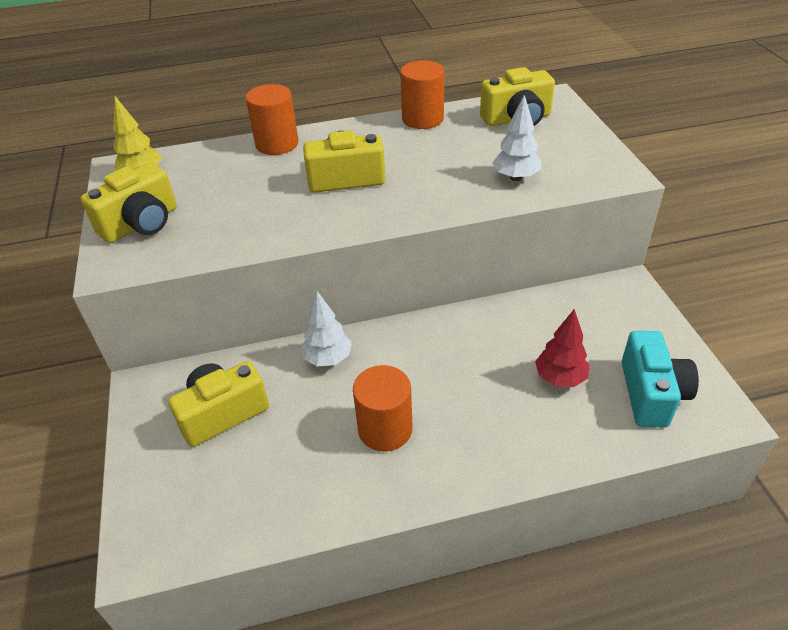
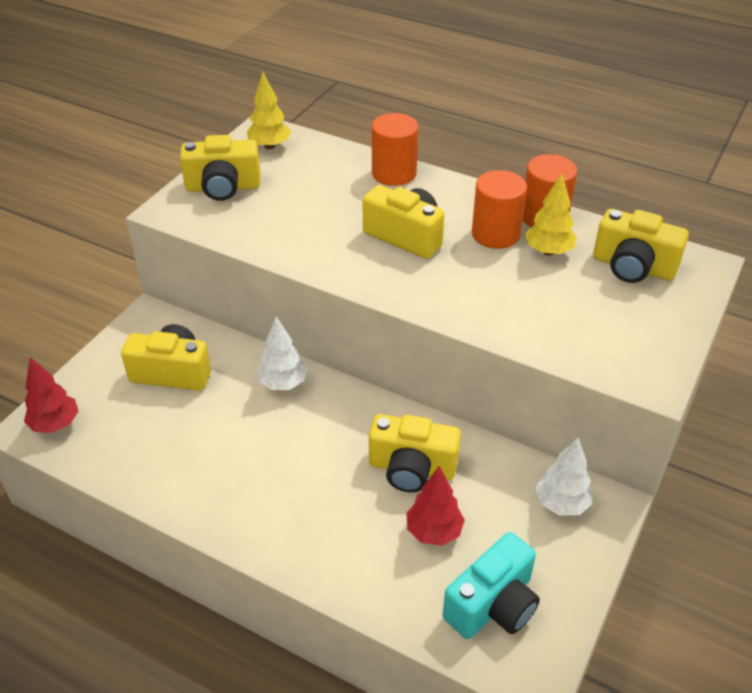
camera: 40 degrees right, 0 degrees up
(160, 533) = (55, 424): none -> red tree
(385, 429) = (257, 465): orange cylinder -> orange cylinder (495, 234)
(455, 137) = (548, 251): none -> yellow tree
(494, 349) = (412, 468): none -> yellow camera
(516, 177) = (547, 322): white tree -> white tree (561, 503)

